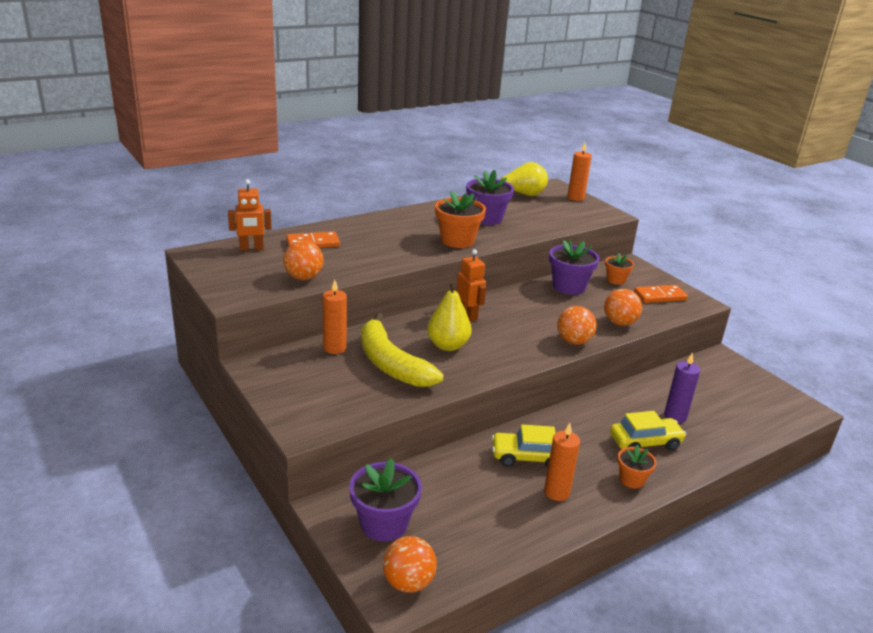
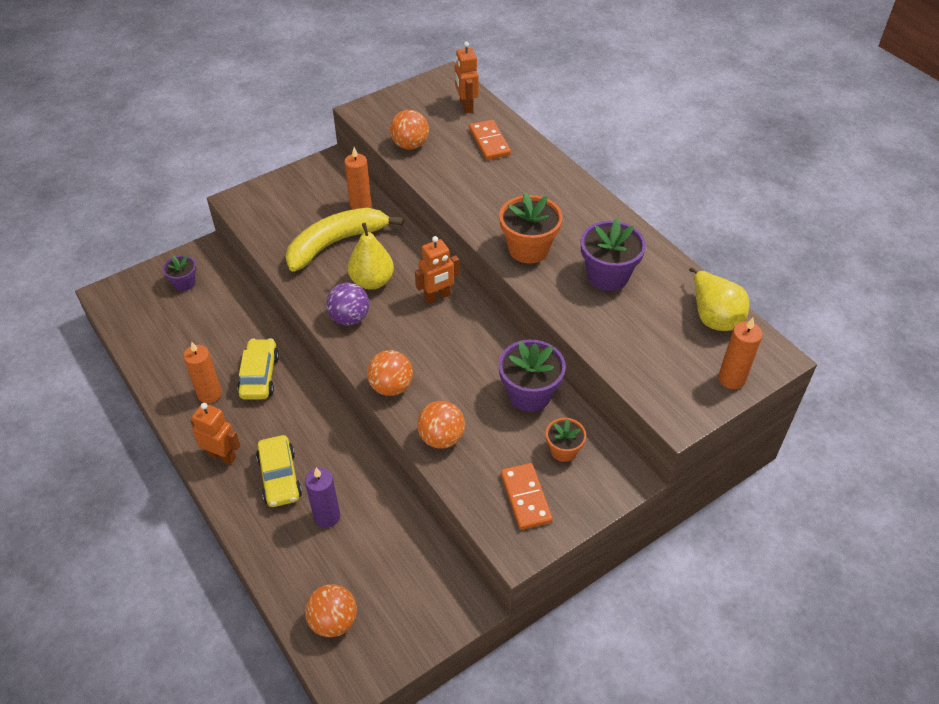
camera: 90 degrees right, 20 degrees up
(384, 524) = (184, 283): purple flower pot -> purple flower pot, size x0.59
(408, 582) = (123, 299): orange ball -> orange ball (333, 621)
(496, 359) = (349, 318): none -> purple ball
(631, 479) = (222, 456): orange flower pot -> orange robot

